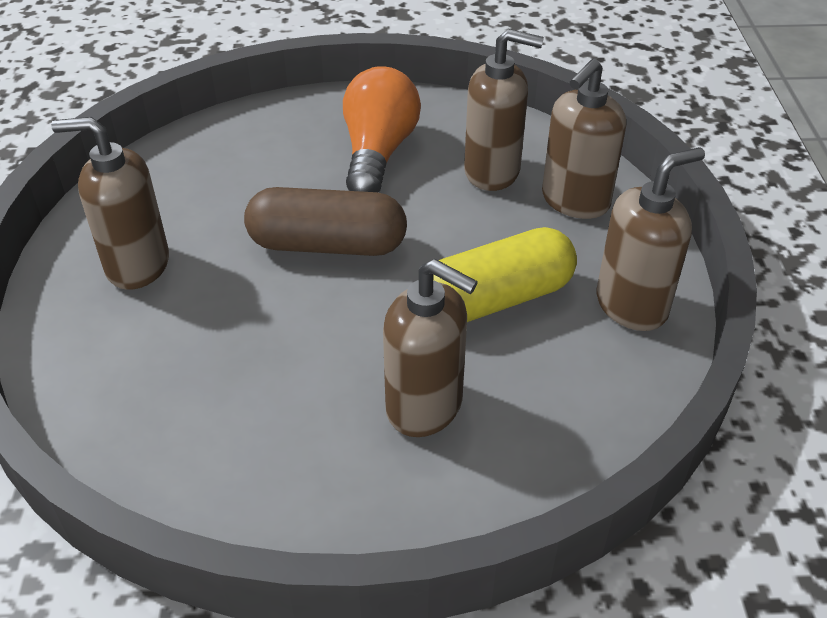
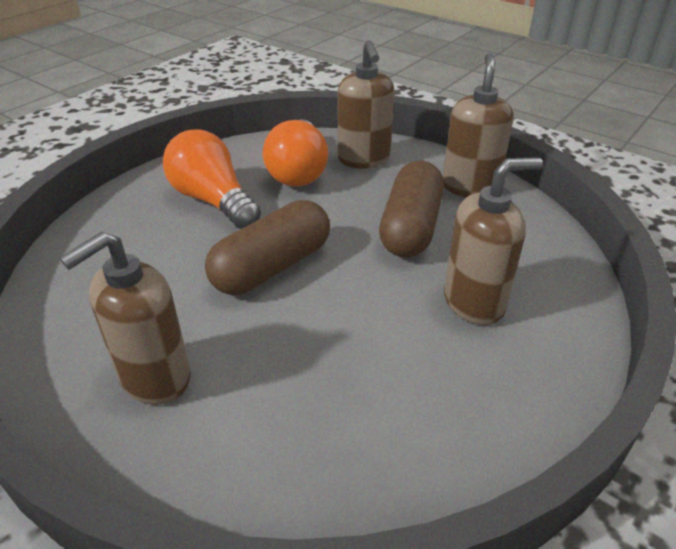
camera: 50 degrees left, 5 degrees down
(492, 172) = (298, 171): brown soap dispenser -> orange light bulb
(495, 299) = (411, 227): yellow capsule -> brown capsule

